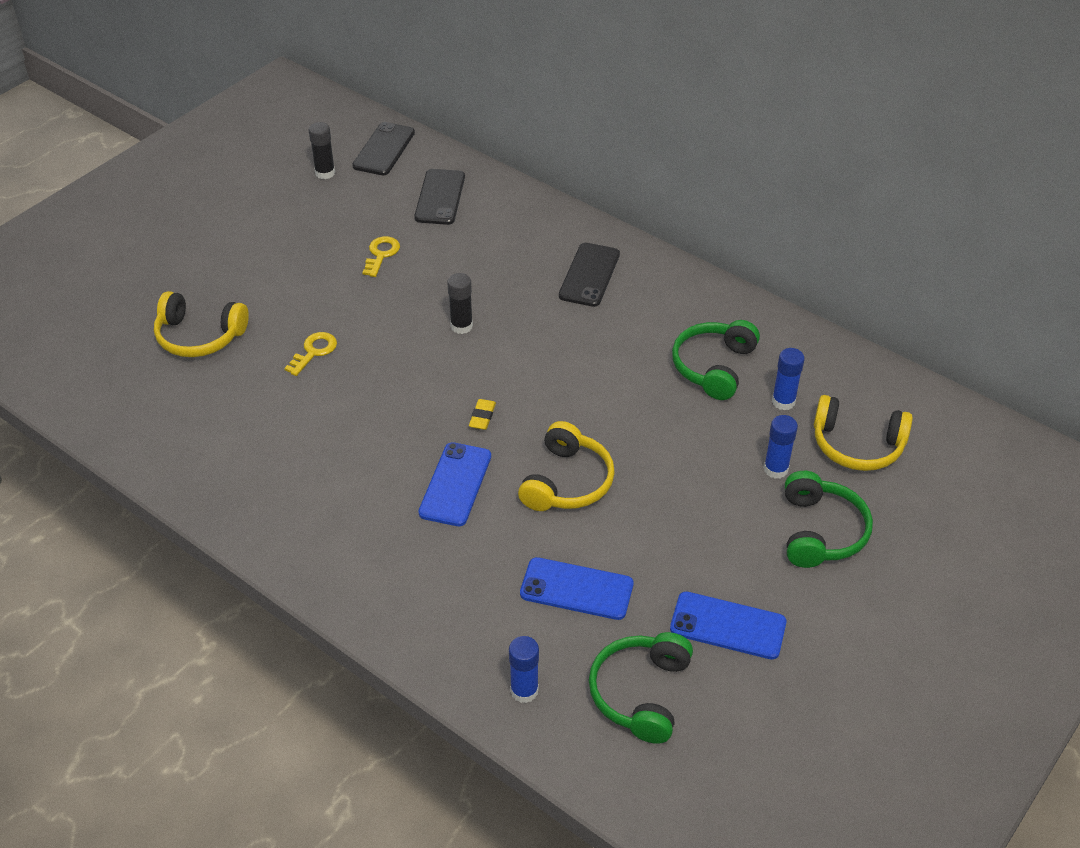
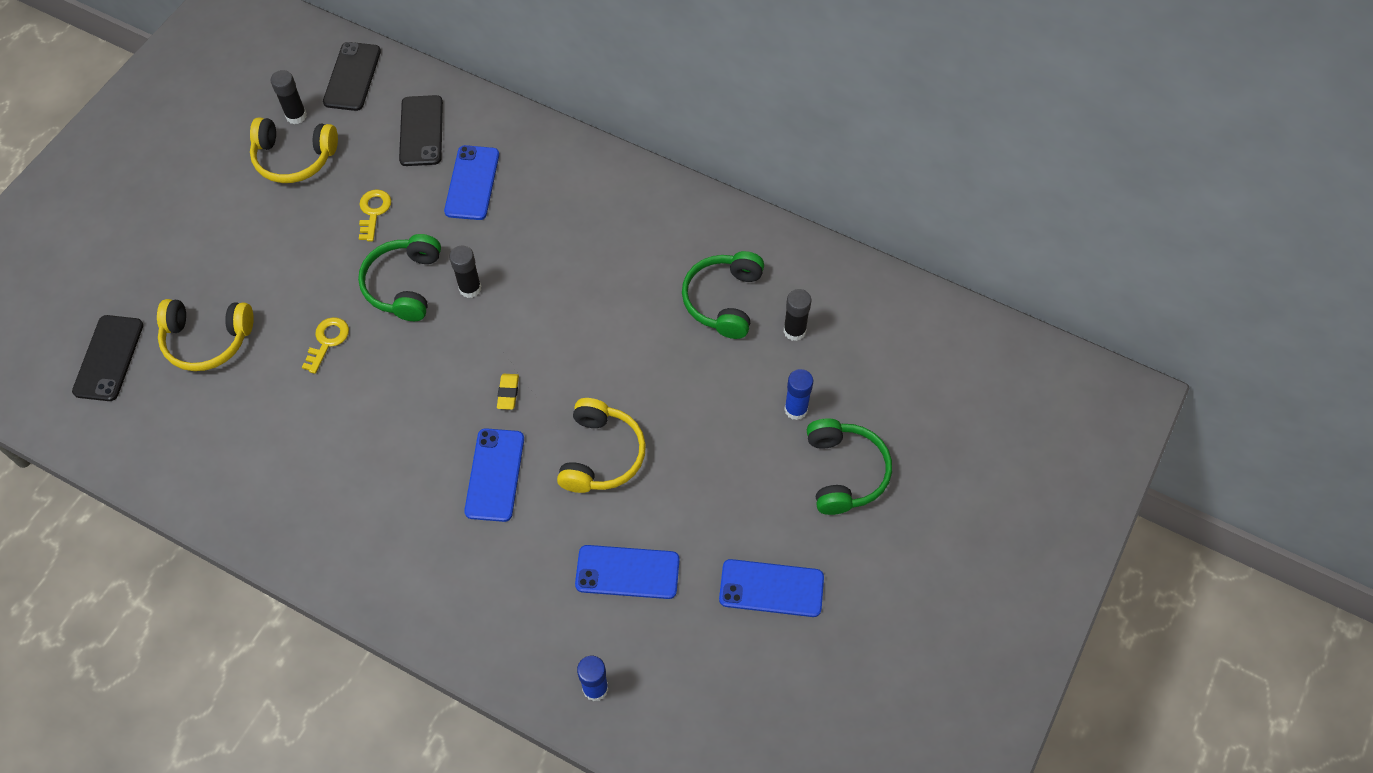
camera: 10 degrees left, 15 degrees up
(480, 243) = (472, 183): none -> blue phone
(589, 275) = (587, 207): black phone -> black phone (108, 358)
(641, 693) = (701, 672): green headphones -> green headphones (404, 284)
(783, 401) = (794, 331): blue glue stick -> black glue stick
(857, 445) = (868, 370): yellow headphones -> yellow headphones (294, 158)

